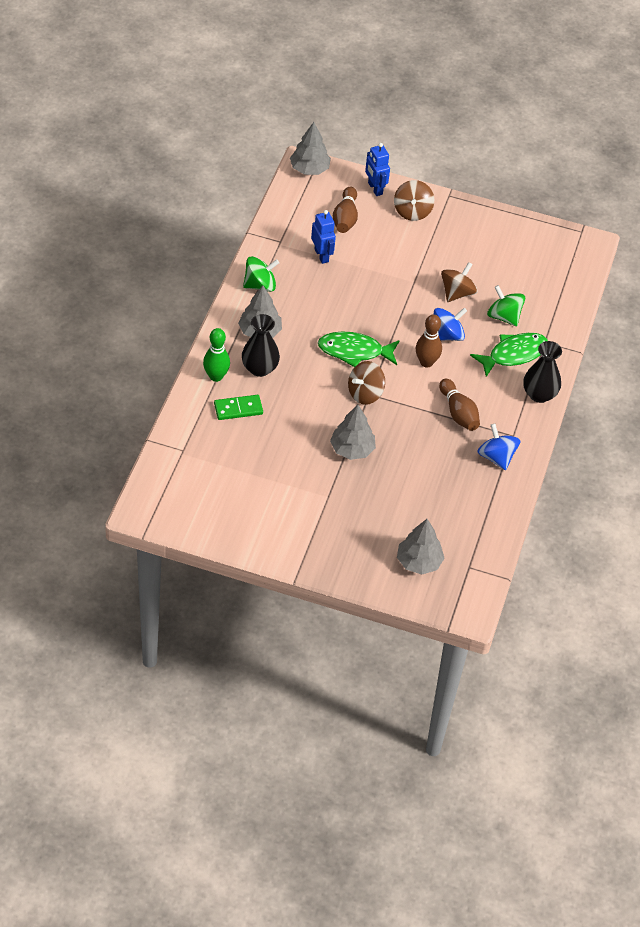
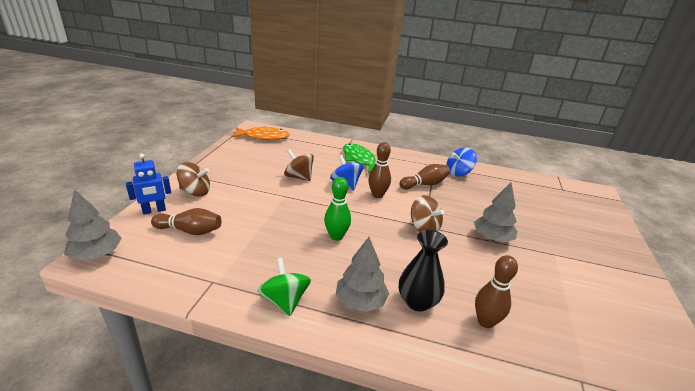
camera: 90 degrees left, 20 degrees down
(216, 376) = (444, 345): green bowling pin -> green bowling pin (336, 236)
(238, 409) = (485, 321): green domino -> brown bowling pin
(321, 255) = (242, 249): blue robot -> none
(354, 351) = (374, 232): green fish -> none
(419, 562) = (579, 209): grey tree -> none
(504, 316) = (323, 160): green spinning top -> none
(539, 394) = (394, 154): black vase -> none
(562, 256) = (264, 137): none -> orange fish

